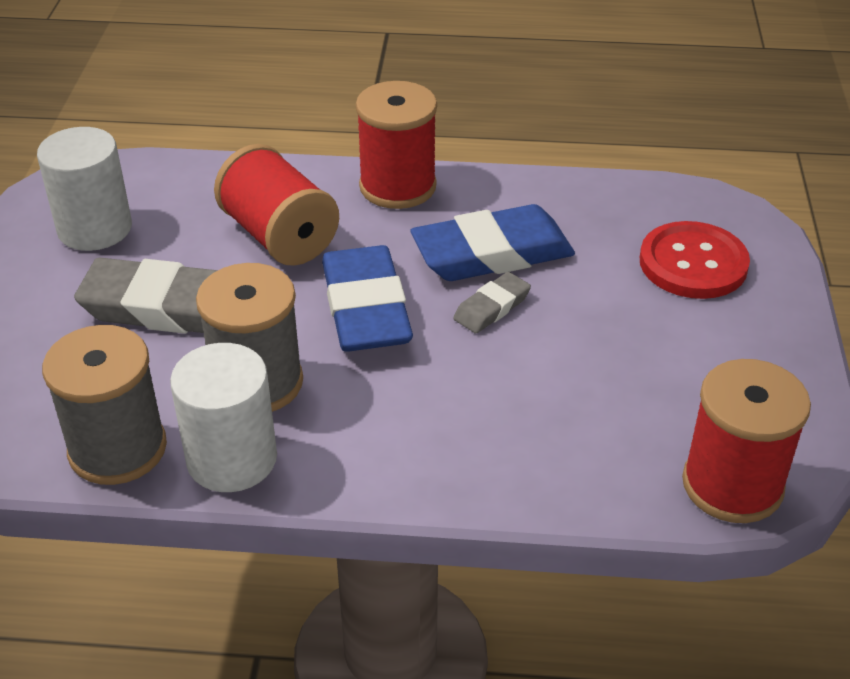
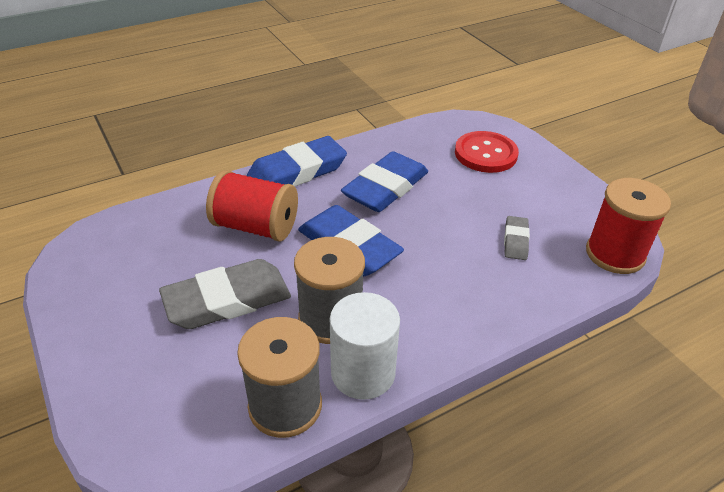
camera: 35 degrees left, 0 degrees up
(95, 228) = (125, 272): white cylinder -> none
(397, 186) = (297, 171): red spool -> blue eraser
(492, 307) = (415, 216): grey eraser -> grey eraser (515, 241)

